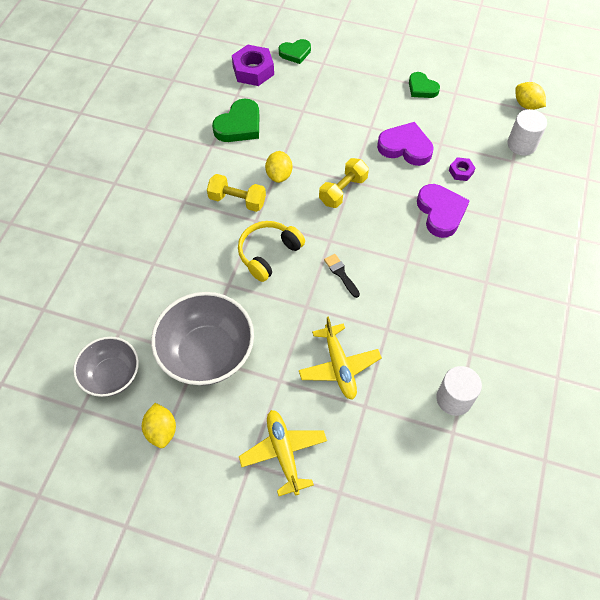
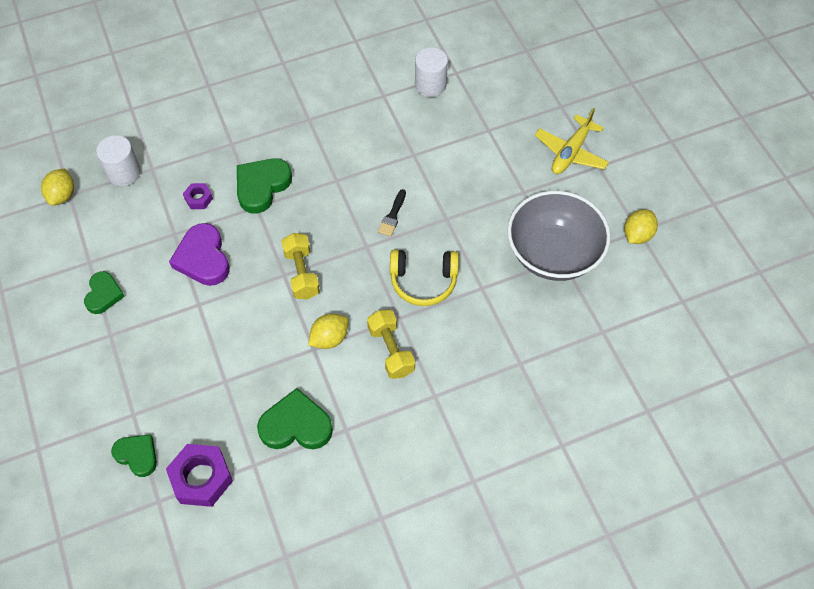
camera: 130 degrees left, 0 degrees up
(112, 375) = (638, 303): grey bowl -> none
(339, 366) = (474, 164): yellow plane -> none
(343, 190) = (301, 273): yellow dumbbell -> yellow dumbbell turned 75 degrees clockwise
(440, 212) = (262, 186): purple heart -> green heart

